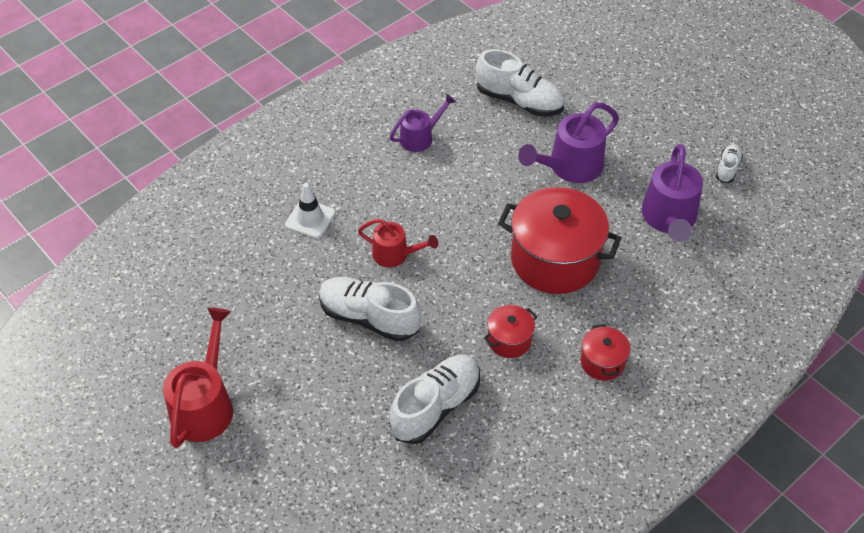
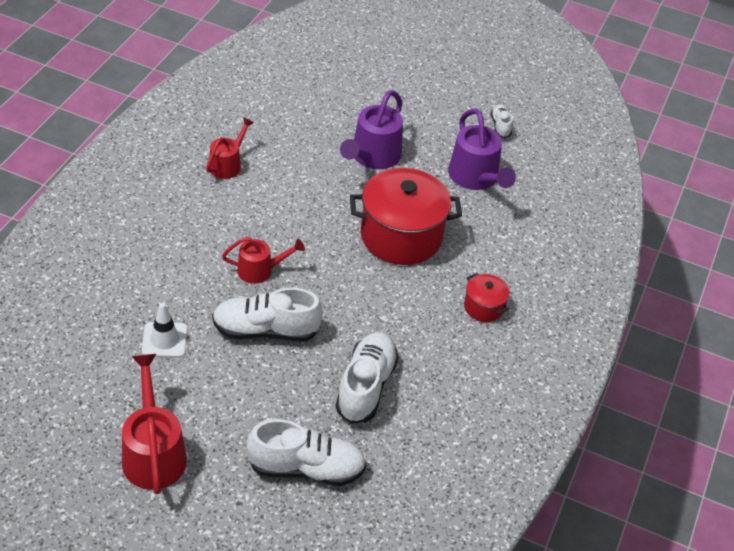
camera: 30 degrees left, 5 degrees down
(310, 219) = (163, 261): white traffic cone -> white traffic cone (164, 340)
(420, 137) = (228, 164): purple watering can -> red watering can
(509, 340) = (398, 312): red pot -> none
(519, 101) = (299, 112): white shoe -> white shoe (306, 468)

